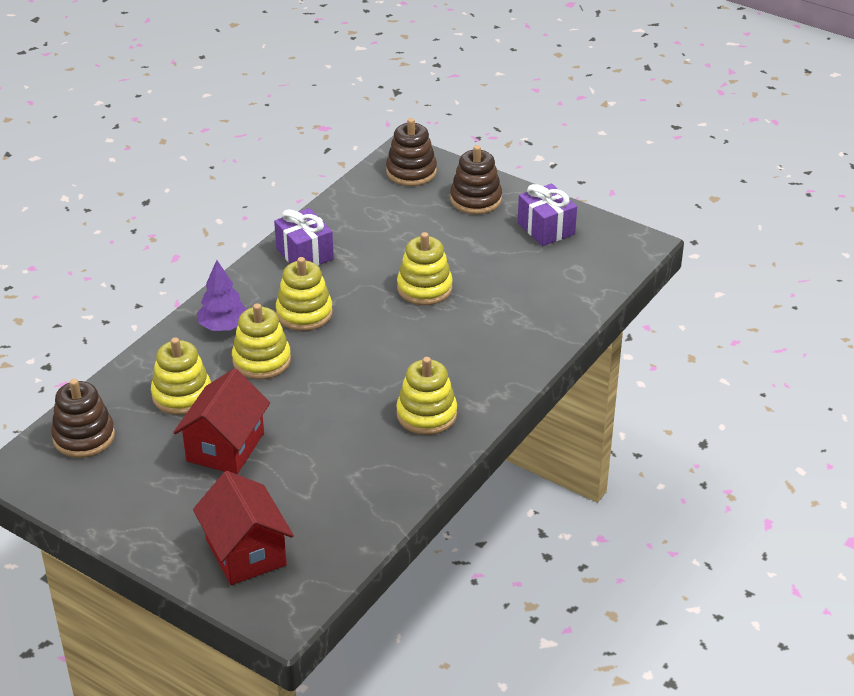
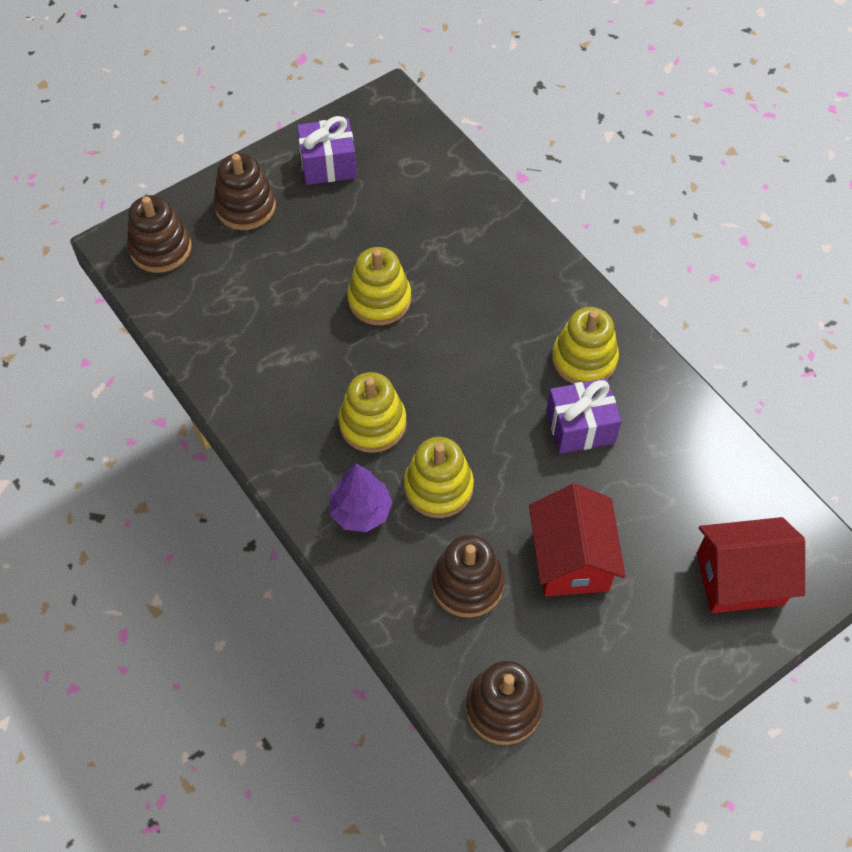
camera: 70 degrees left, 20 degrees up
(182, 395) = (467, 584): yellow stacking toy -> brown stacking toy
(225, 447) = (571, 559): red house -> red house turned 45 degrees clockwise
(304, 254) = (263, 394): purple gift -> purple gift (580, 427)

